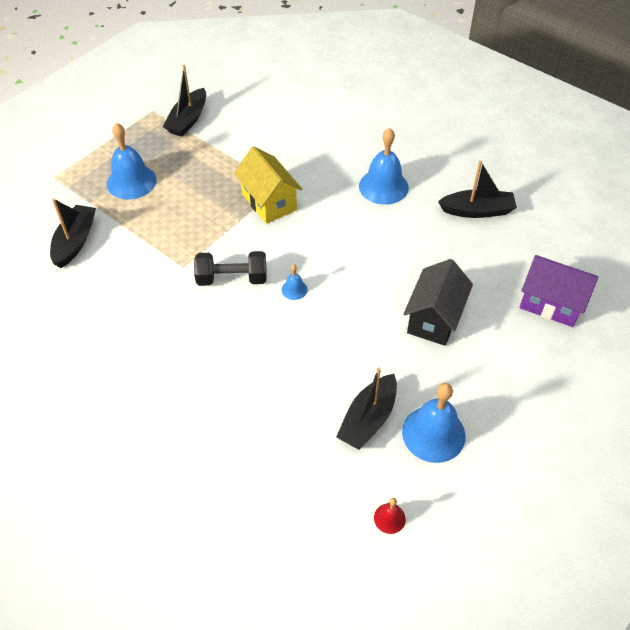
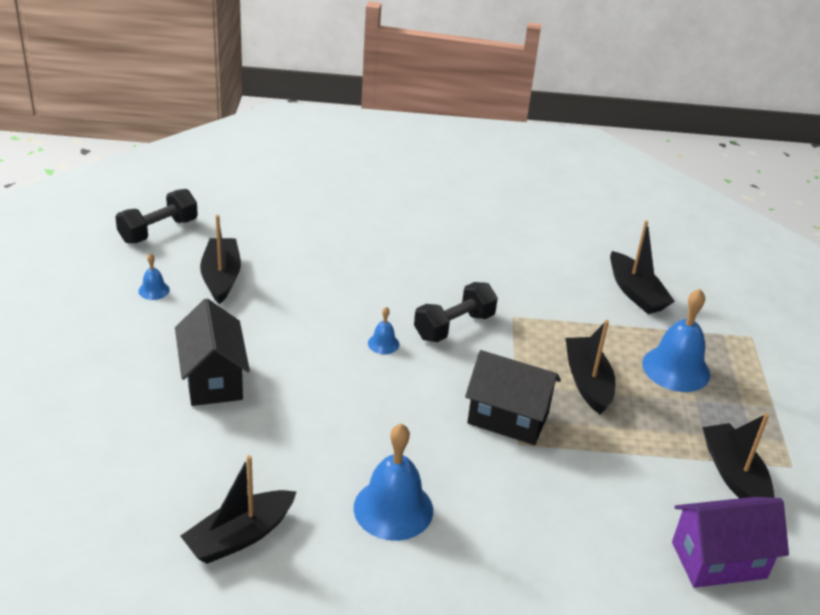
camera: 140 degrees right, 15 degrees down
(195, 199) = (587, 382): none -> black boat
(269, 202) = (508, 418): yellow house -> black house
(389, 518) = (158, 231): red bell -> black dumbbell
(433, 433) = (154, 290): blue bell -> blue bell, size x0.47
(551, 303) = (80, 454): purple house -> purple house (718, 560)

